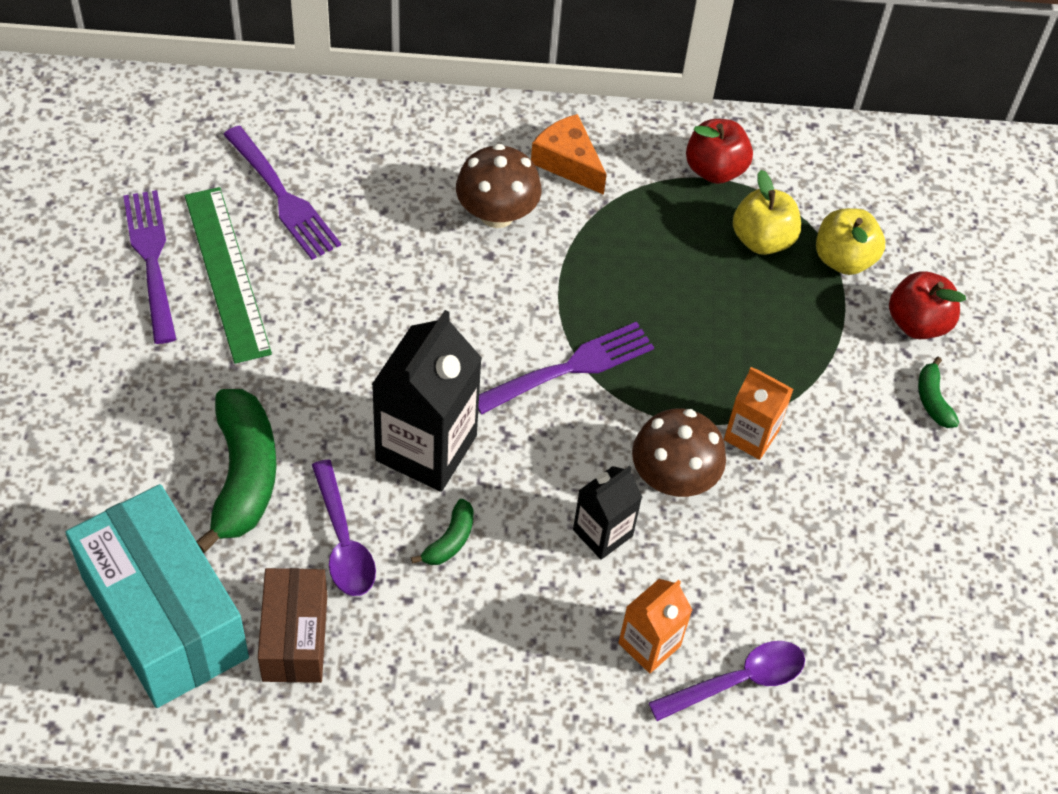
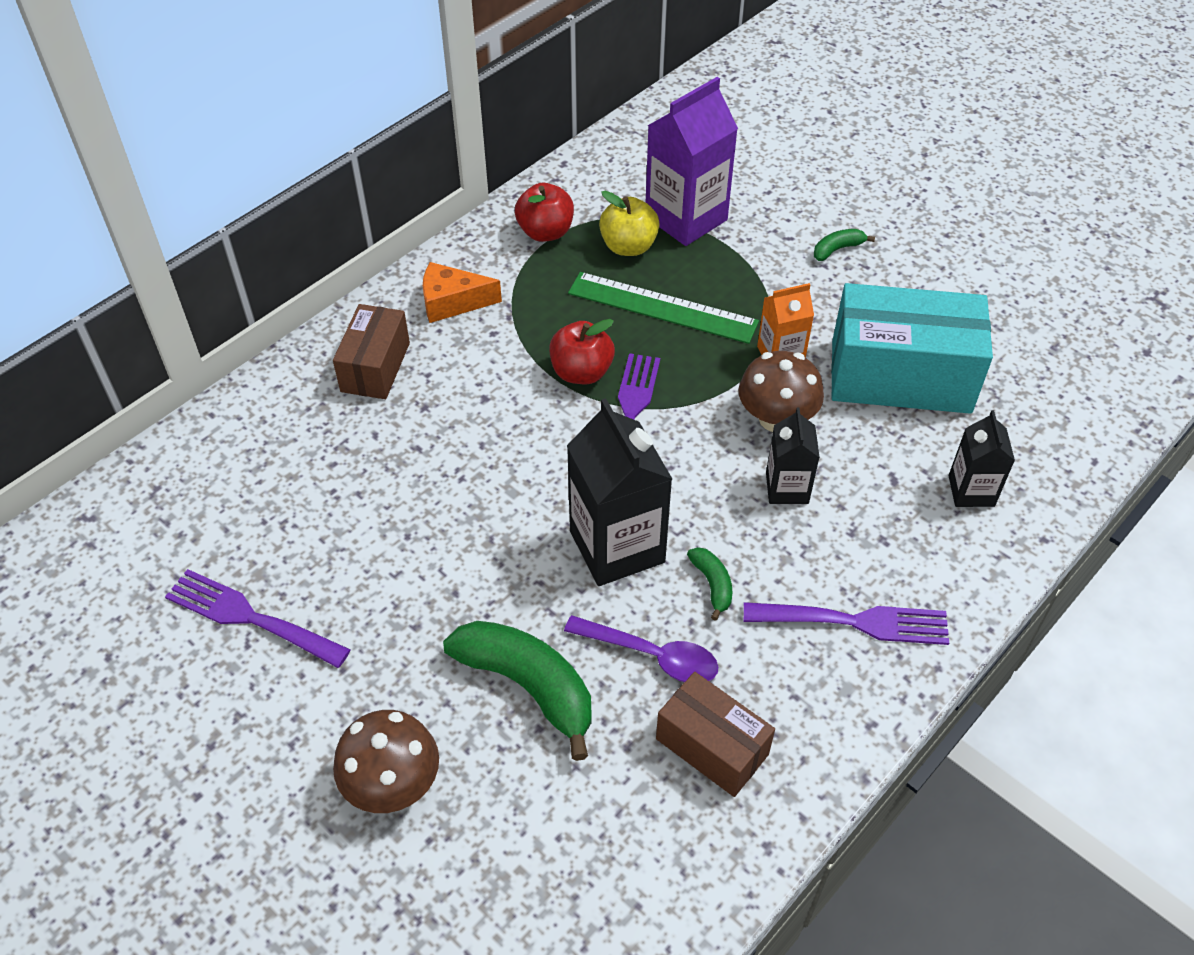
camera: 45 degrees left, 5 degrees down
(165, 617) = (612, 832): turquoise box -> turquoise box (900, 376)
(226, 273) = (321, 573): green ruler -> green ruler (662, 308)
(283, 197) = (291, 489): purple fork -> purple fork (855, 622)
(449, 162) = (375, 367): none -> brown box
(497, 213) = (452, 370): brown mushroom -> brown mushroom (392, 783)
(649, 644) = (902, 521): orange carton -> none
(738, 681) = (971, 491): purple spoon -> black carton
(843, 259) = (686, 218): yellow apple -> purple carton
(917, 323) = (771, 217): red apple -> red apple (581, 372)
(933, 400) = (837, 249): green banana -> green banana turned 120 degrees clockwise

